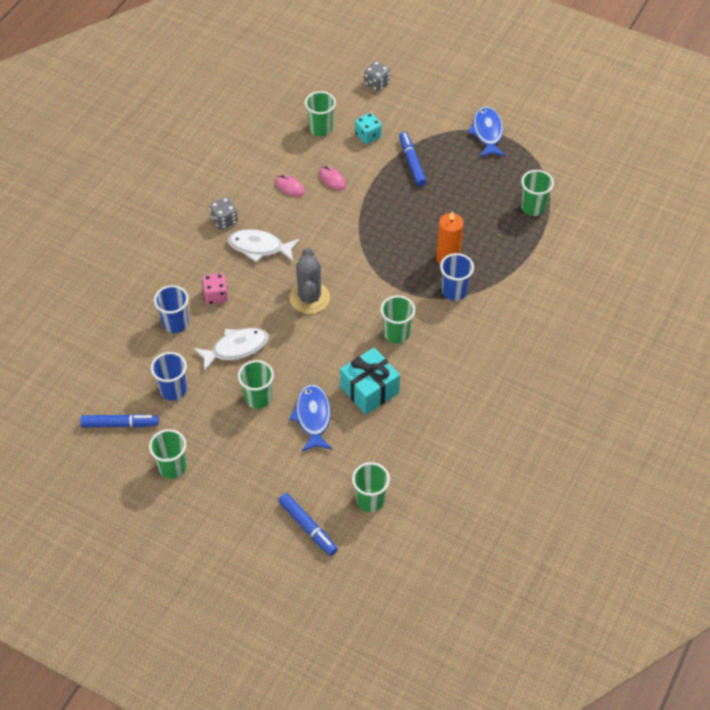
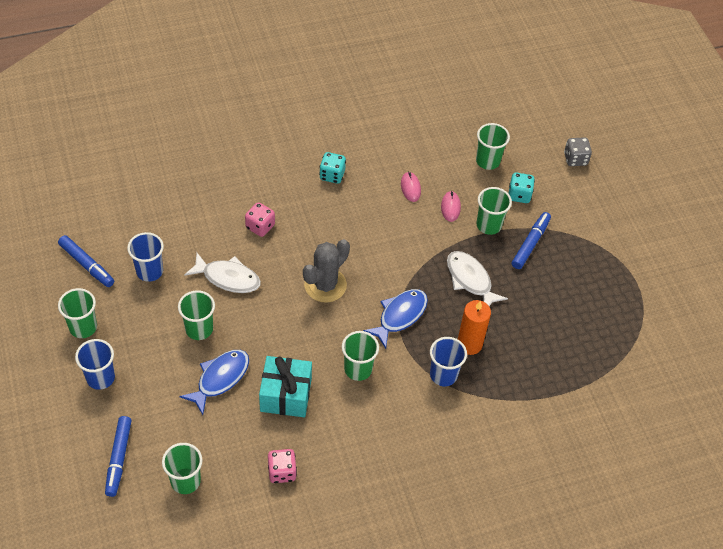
camera: 40 degrees right, 0 degrees up
(175, 323) = (208, 223): blue cup -> blue cup (100, 378)
(224, 220) = (332, 175): grey dice -> turquoise dice
(259, 247) = (333, 216): white fish -> white fish (470, 280)
(425, 439) = (282, 472): none -> pink dice
(487, 133) = (624, 268): blue fish -> blue fish (400, 316)
(533, 207) = (591, 361): green cup -> green cup (489, 225)

